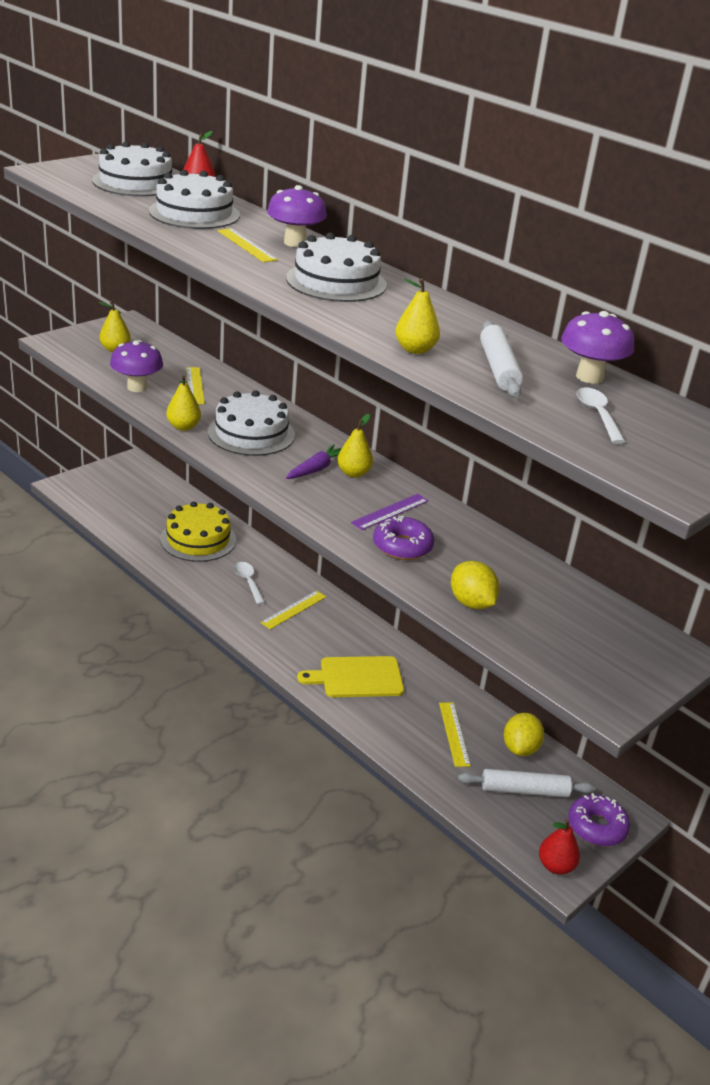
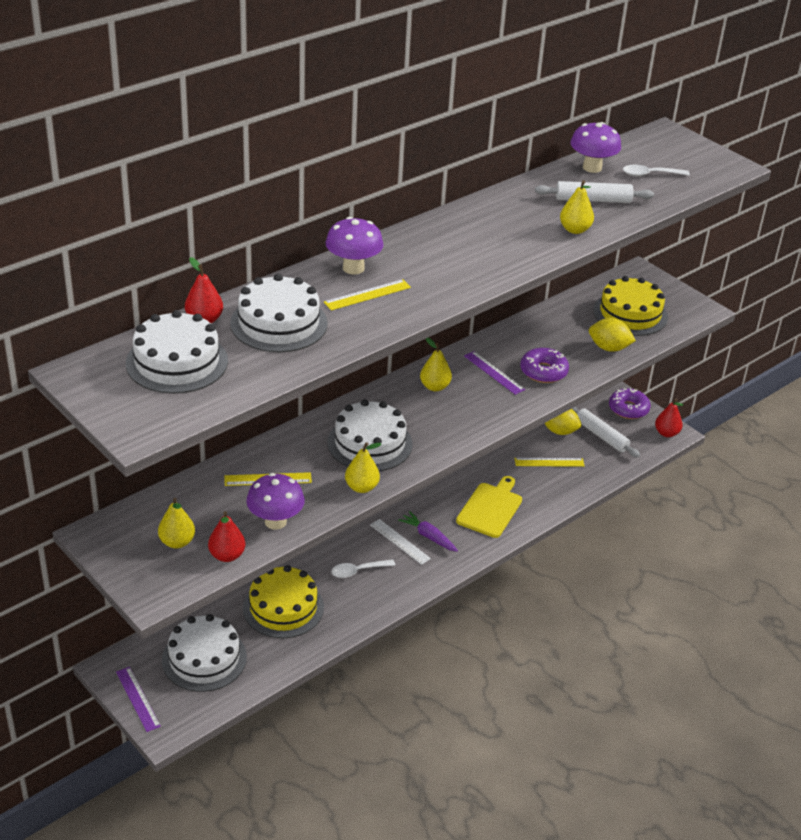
camera: 85 degrees left, 5 degrees up
(96, 368) = (227, 555): none -> red pear
(98, 473) = (138, 699): none -> purple ruler
(293, 609) = (399, 541): yellow ruler -> white ruler
(316, 469) = (431, 407): purple carrot -> purple carrot (428, 536)
(336, 281) = (446, 253): white cake -> white cake (204, 658)
(357, 677) = (490, 508): yellow cutting board -> yellow cutting board turned 150 degrees counterclockwise
(471, 603) = (609, 348): yellow lemon -> yellow lemon turned 45 degrees clockwise
(524, 790) = (601, 436): white rolling pin -> white rolling pin turned 45 degrees counterclockwise
(563, 631) = (630, 314): none -> yellow cake

